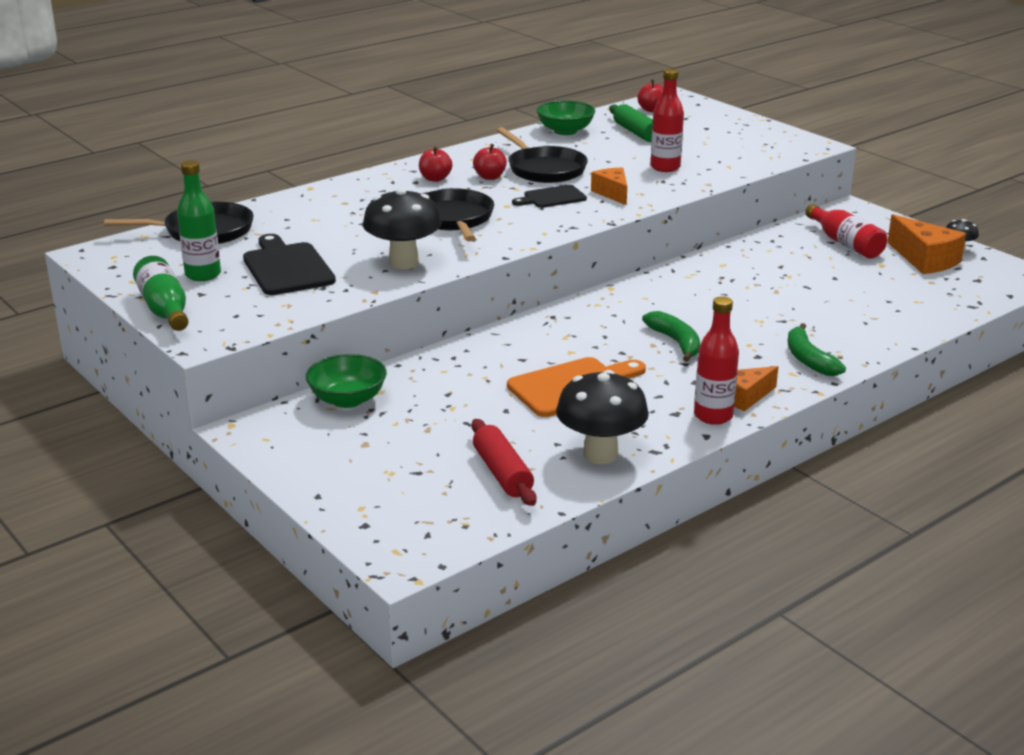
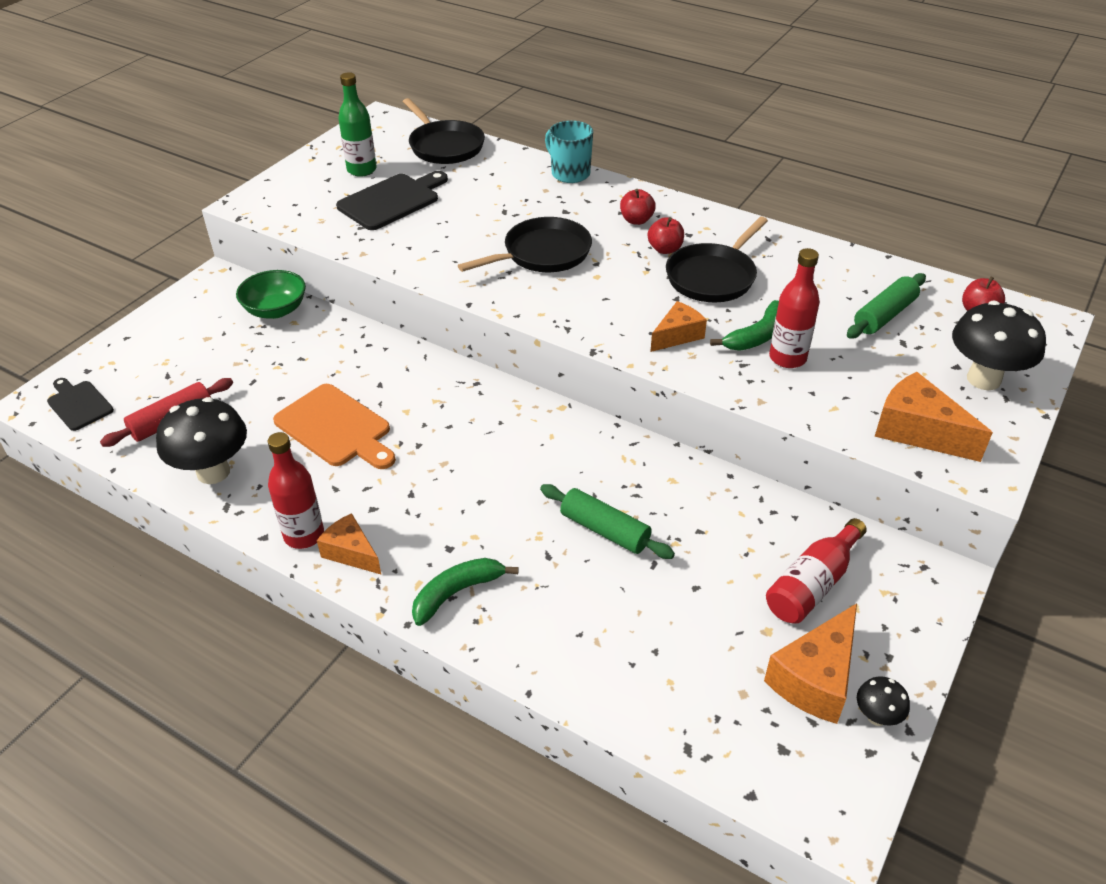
camera: 70 degrees right, 15 degrees up
(164, 309) = (294, 173): green bottle -> none
(326, 189) = (569, 173): none -> turquoise mug
(404, 263) = (428, 252): black mushroom -> black mushroom (983, 379)
(552, 198) = (637, 298): black cutting board -> black cutting board (79, 404)
(565, 131) = (841, 265): green bowl -> none
(676, 342) = (455, 479): green banana -> green banana (756, 336)
(765, 151) = (917, 431): none -> orange cheese
(765, 296) = (605, 530): none -> green rolling pin

